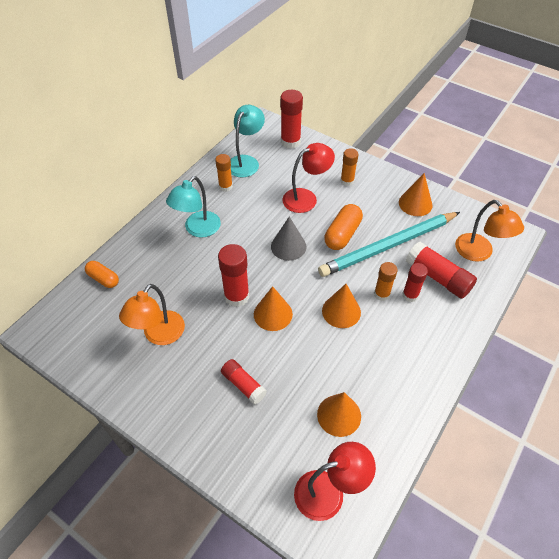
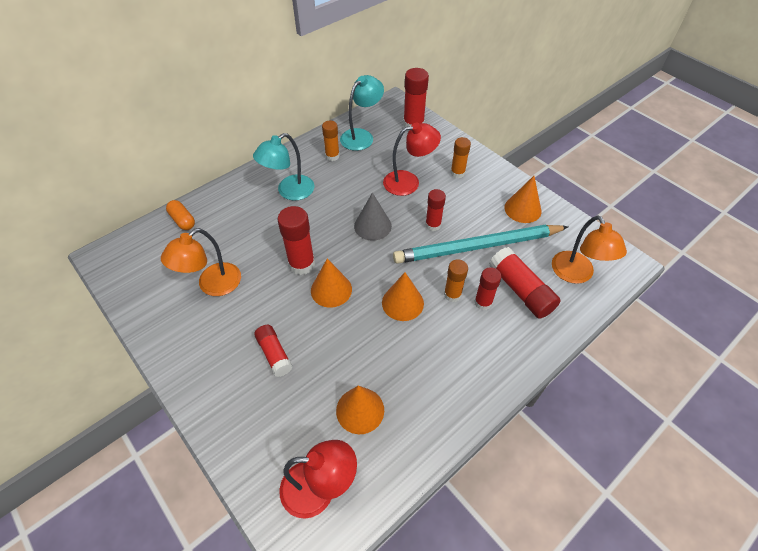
camera: 15 degrees right, 0 degrees up
(342, 234) = (433, 225): orange capsule -> red glue stick

